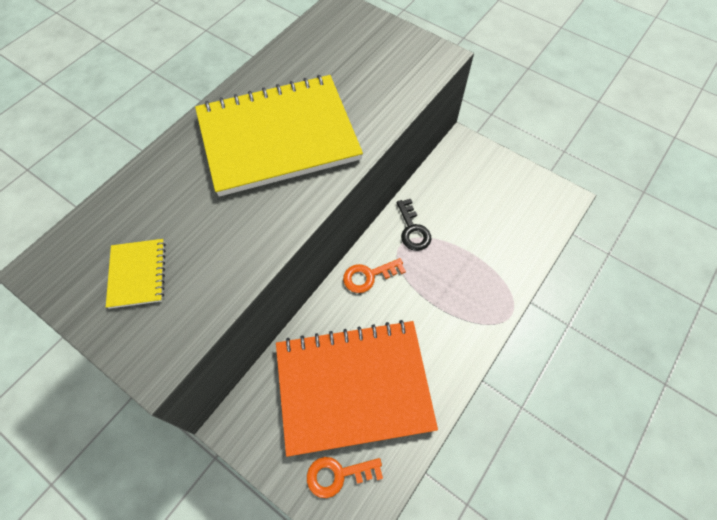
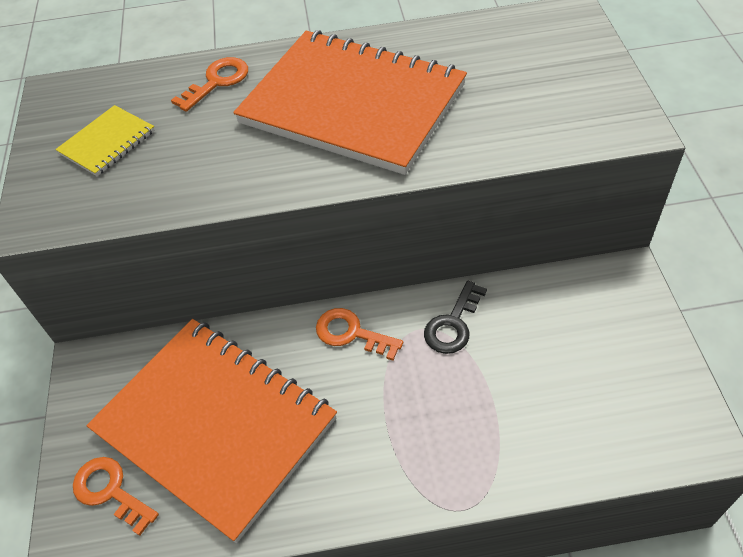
camera: 50 degrees right, 10 degrees down
(166, 179) = (217, 82): none -> orange key
(278, 137) = (352, 104): yellow notebook -> orange notebook

